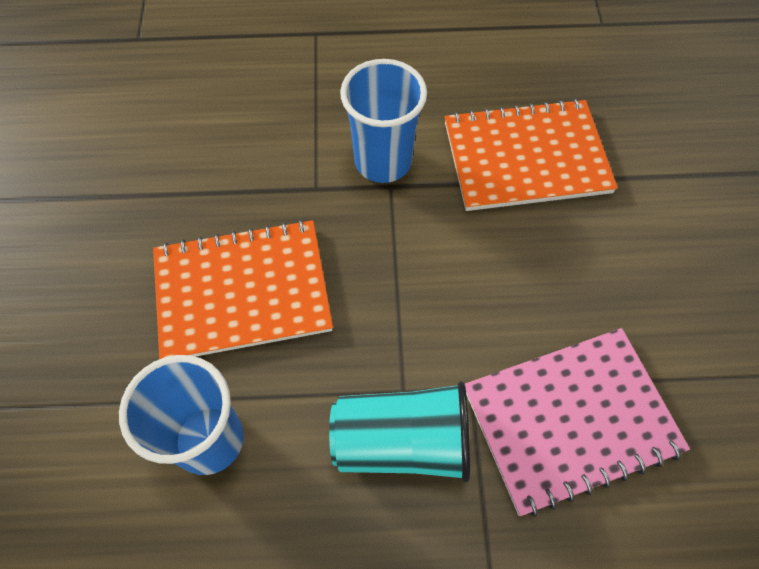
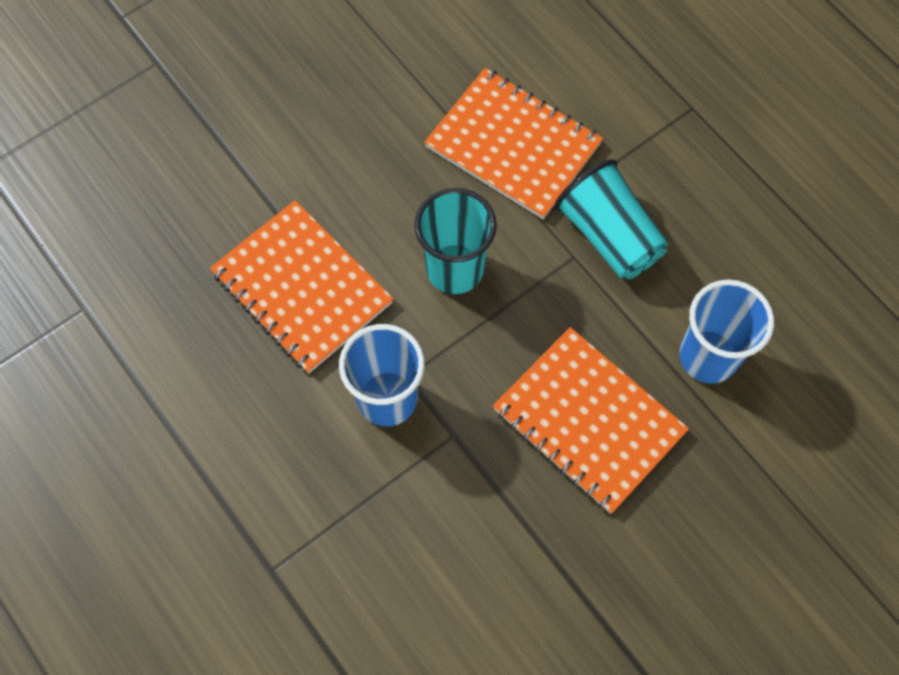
camera: 125 degrees left, 5 degrees up
(464, 278) = (455, 269): none -> turquoise cup
(570, 420) = (513, 145): pink notebook -> orange notebook

